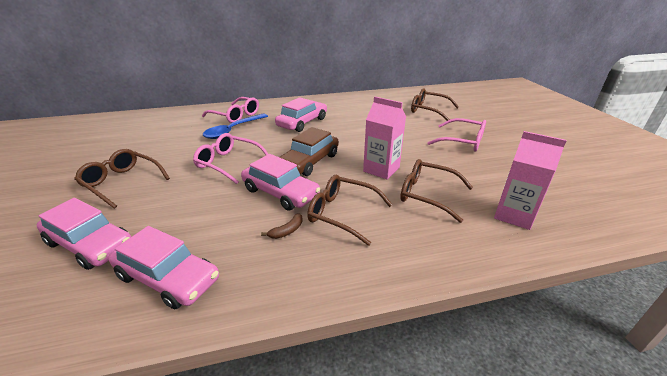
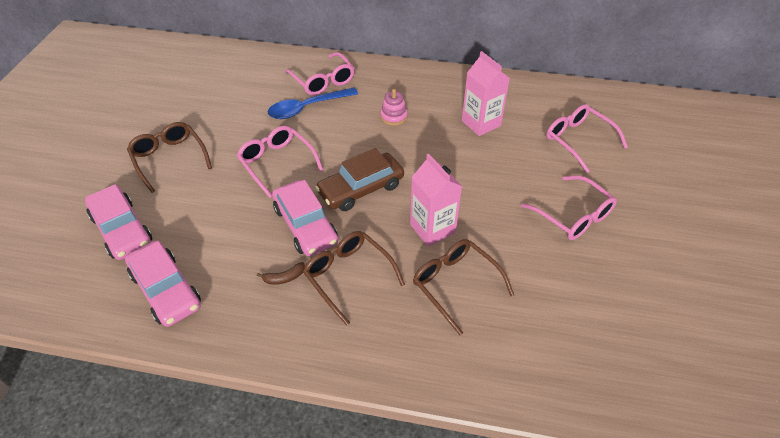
camera: 25 degrees right, 15 degrees up
(302, 122) = (394, 116): pink car -> pink stacking toy
(429, 110) = (578, 140): brown glasses -> pink glasses
(514, 215) = (529, 349): pink carton -> pink carton (481, 123)

